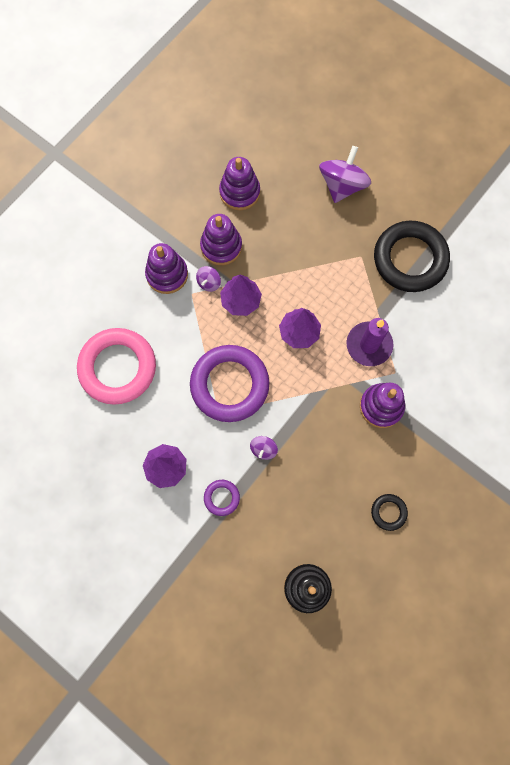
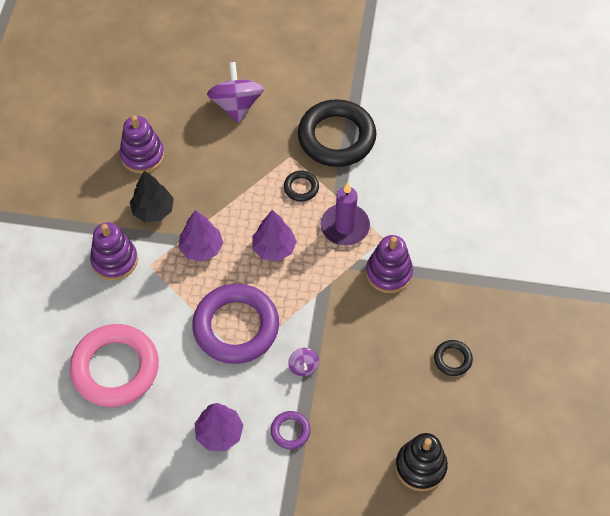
camera: 30 degrees left, 15 degrees down
(209, 283) = (160, 247): purple spinning top -> none
(221, 246) = (153, 210): purple stacking toy -> black tree
(353, 290) = (301, 188): none -> black ring

